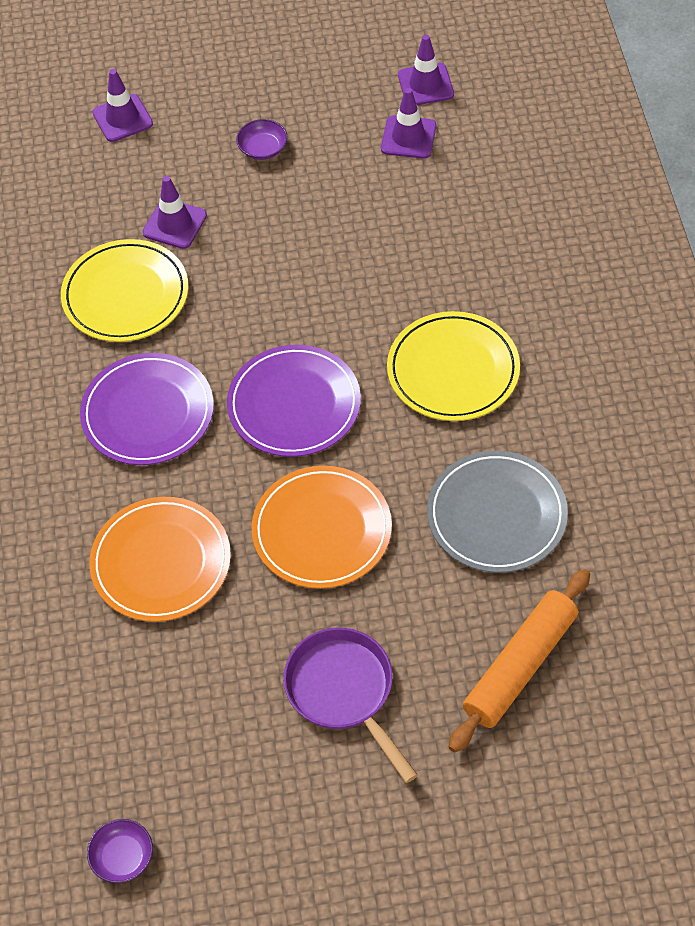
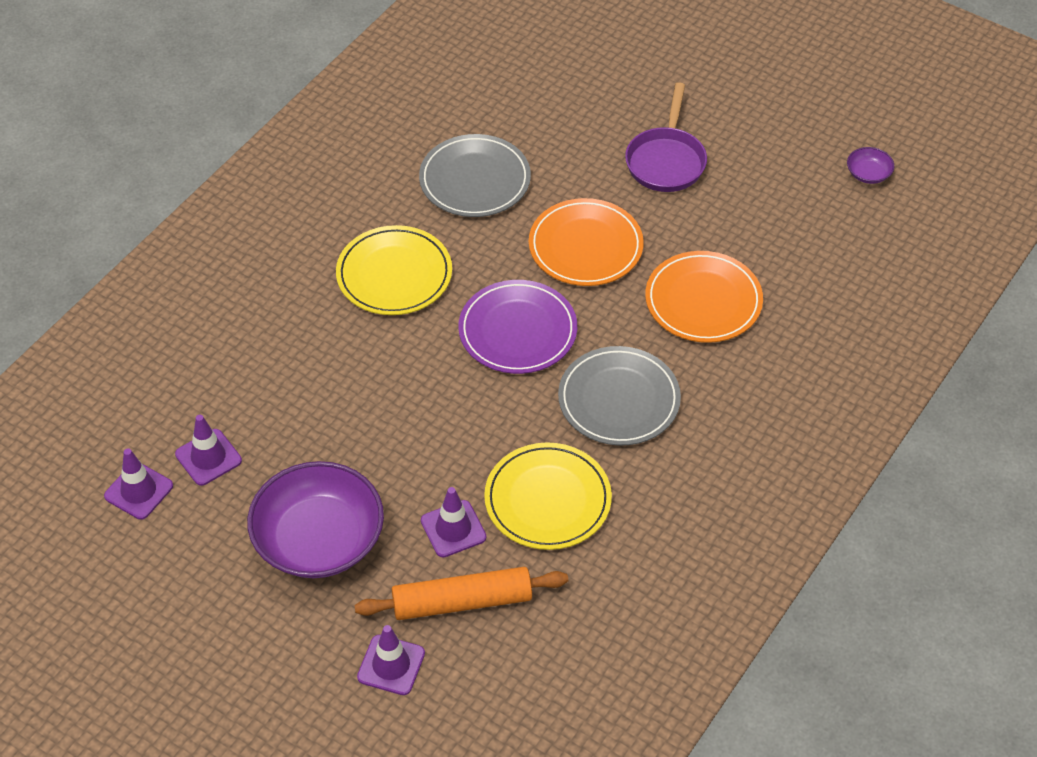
camera: 140 degrees left, 5 degrees down
(148, 413) = (619, 399): purple plate -> grey plate
(263, 148) = (319, 539): purple bowl -> purple bowl, size x2.47
(520, 666) = (556, 105): orange rolling pin -> orange rolling pin (462, 601)

